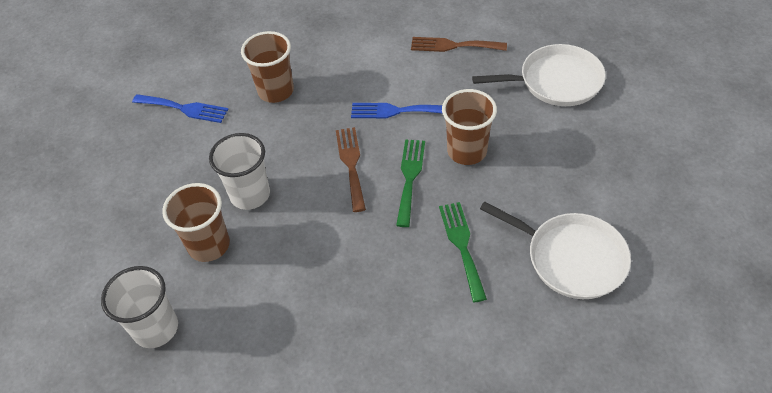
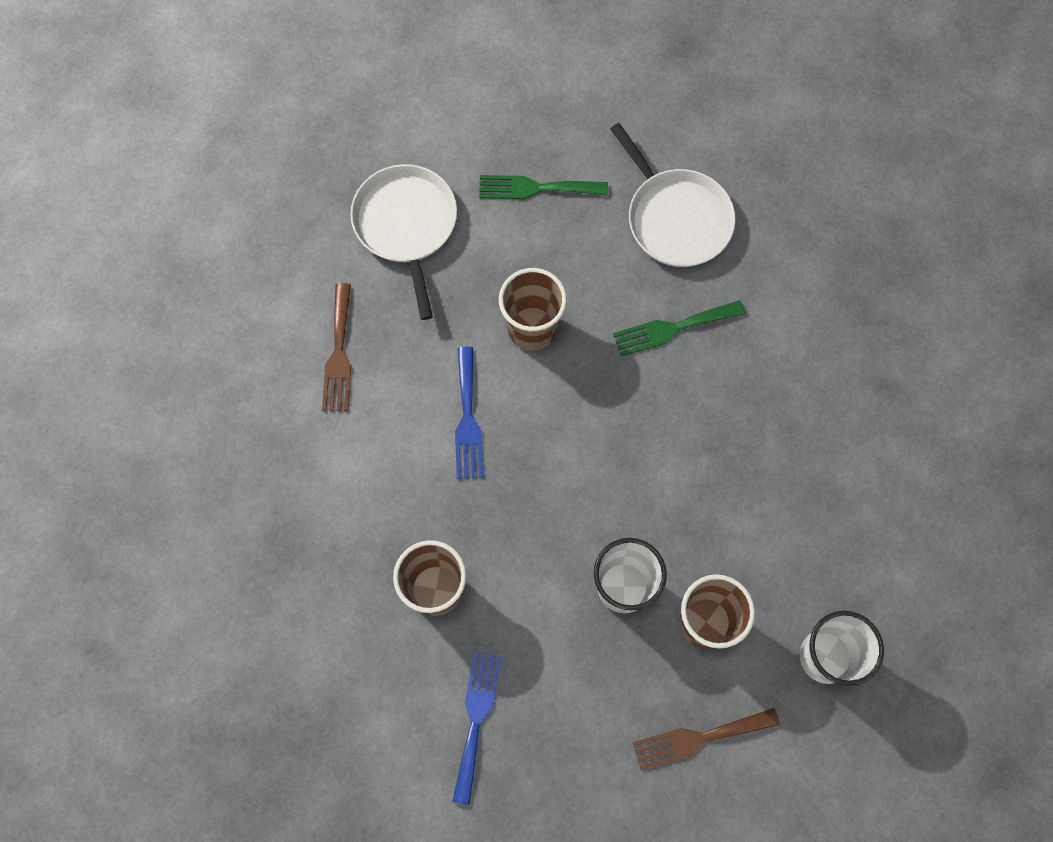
camera: 100 degrees left, 20 degrees up
(351, 164) = (563, 466): brown fork -> brown fork (698, 738)
(410, 177) = (579, 393): green fork -> green fork (536, 188)
(571, 258) = (675, 218): white pan -> white pan turned 120 degrees clockwise

